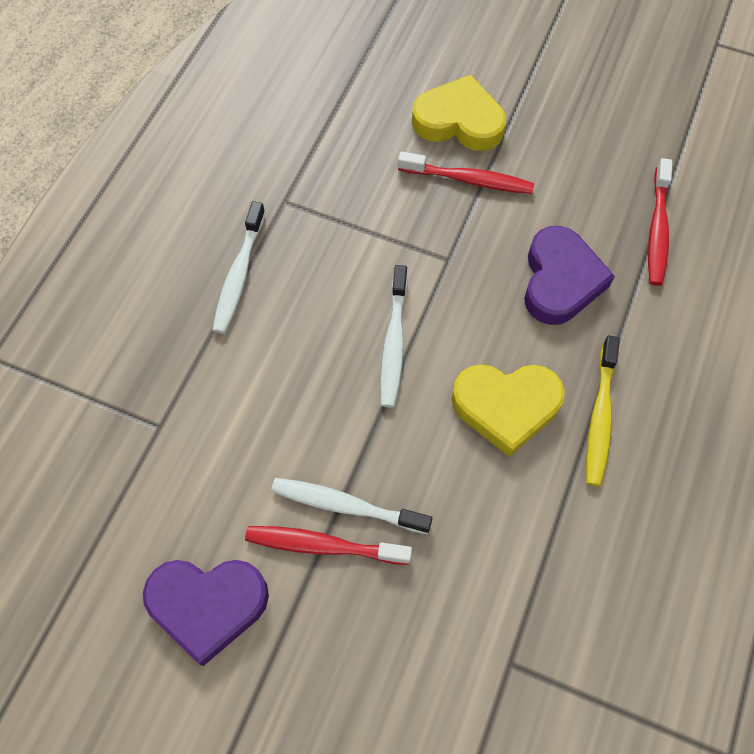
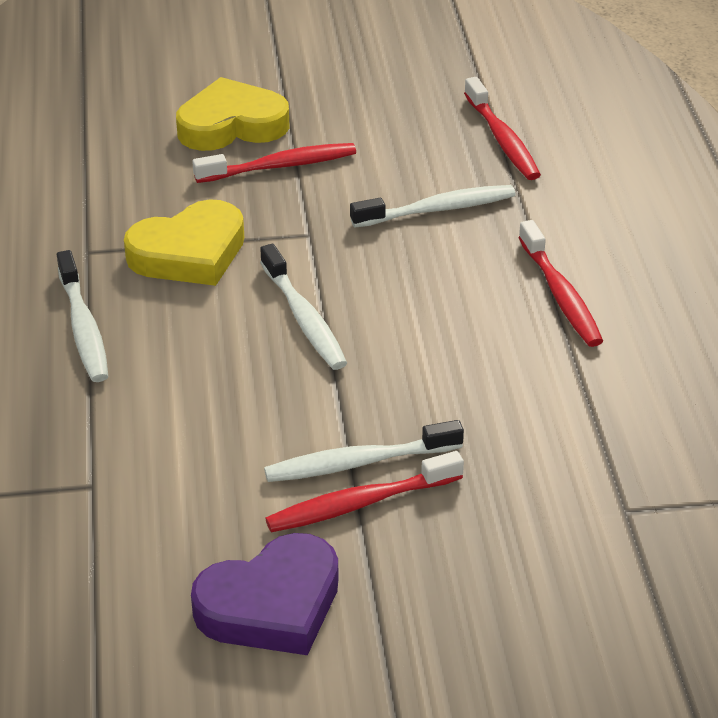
camera: 30 degrees left, 25 degrees down
(506, 407) = (462, 322): yellow heart -> yellow heart (189, 253)
(560, 280) = (438, 209): purple heart -> white toothbrush
(600, 417) = (560, 295): yellow toothbrush -> red toothbrush

